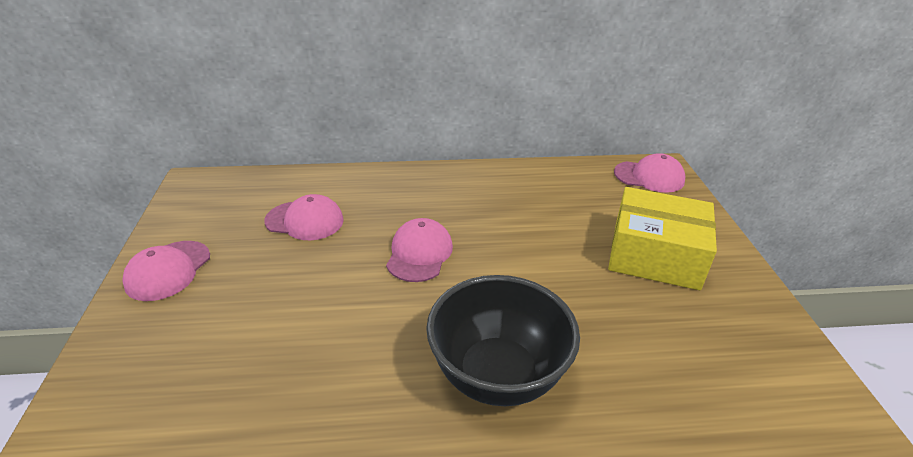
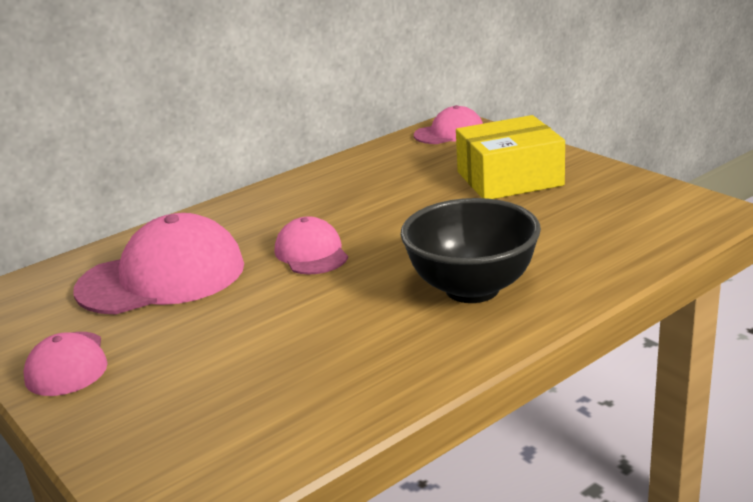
camera: 30 degrees left, 10 degrees down
(305, 221) = (162, 277): pink cap -> pink cap, size x1.80

